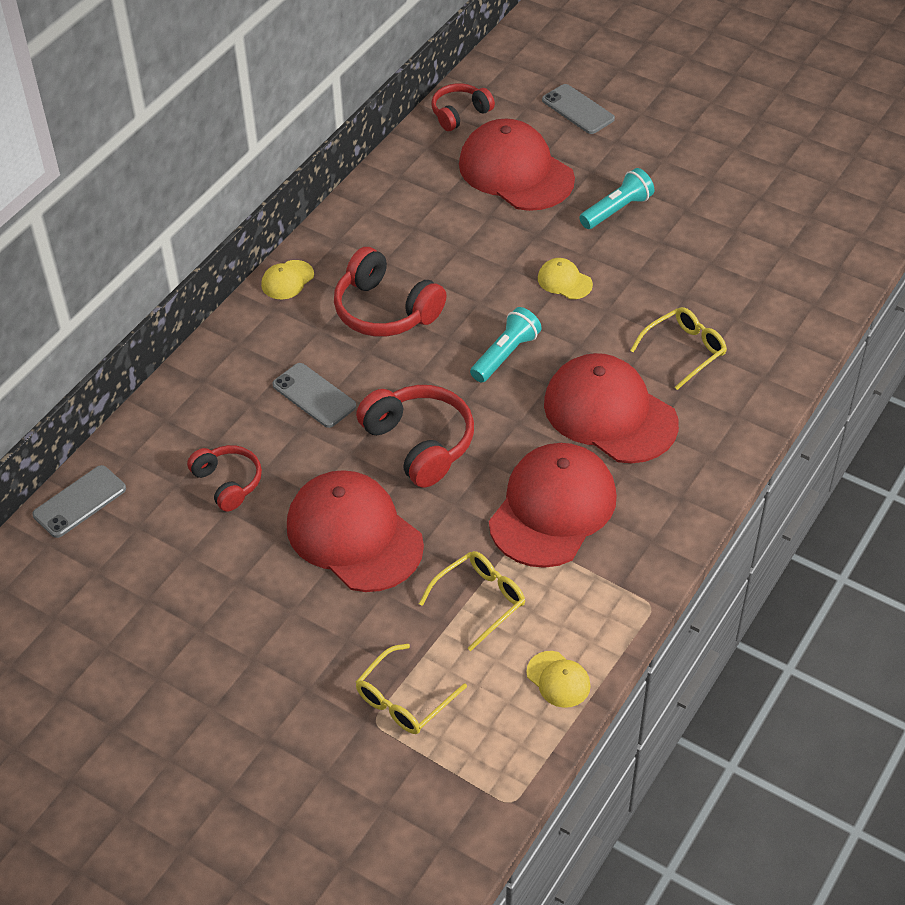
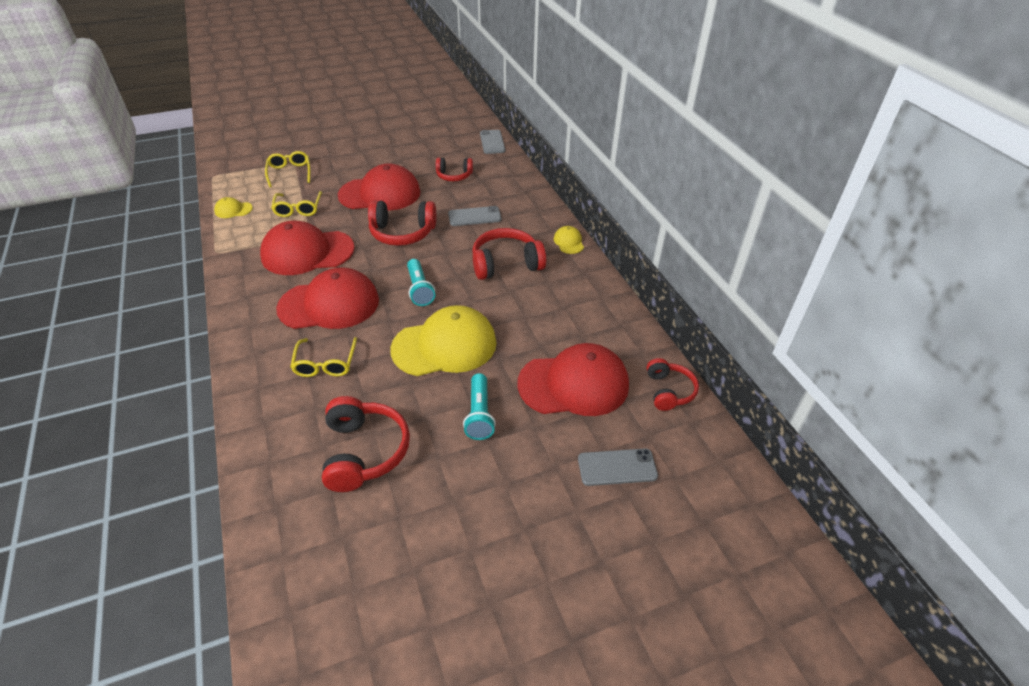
camera: 125 degrees right, 5 degrees down
(552, 508) = (307, 252): red cap -> red cap turned 105 degrees clockwise
(564, 281) = (444, 346): yellow cap -> yellow cap, size x2.32
(735, 254) = (364, 452): none -> red headphones

